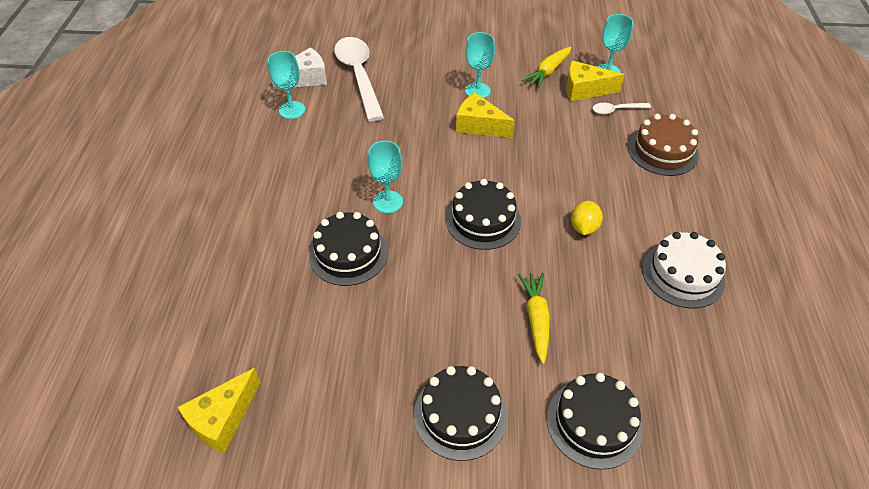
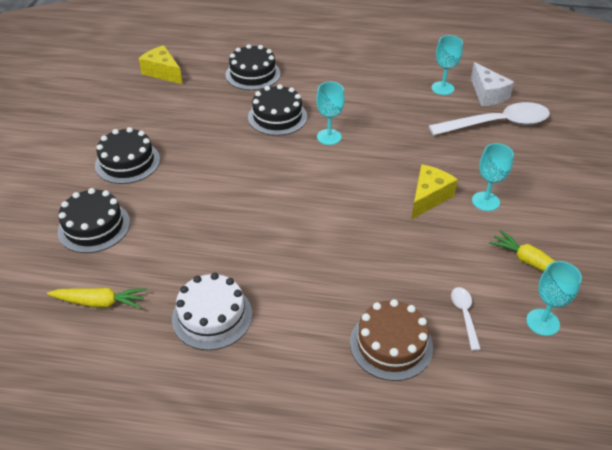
camera: 95 degrees right, 5 degrees down
(483, 220) = (301, 188): black cake -> black cake (253, 74)
(536, 319) = (191, 208): yellow carrot -> yellow carrot (99, 302)
(584, 90) = (500, 292): yellow cheese -> none
(584, 228) = (283, 253): yellow lemon -> none

